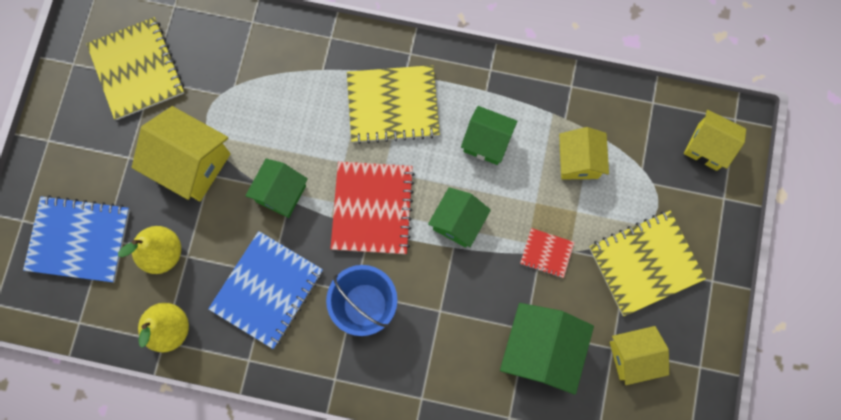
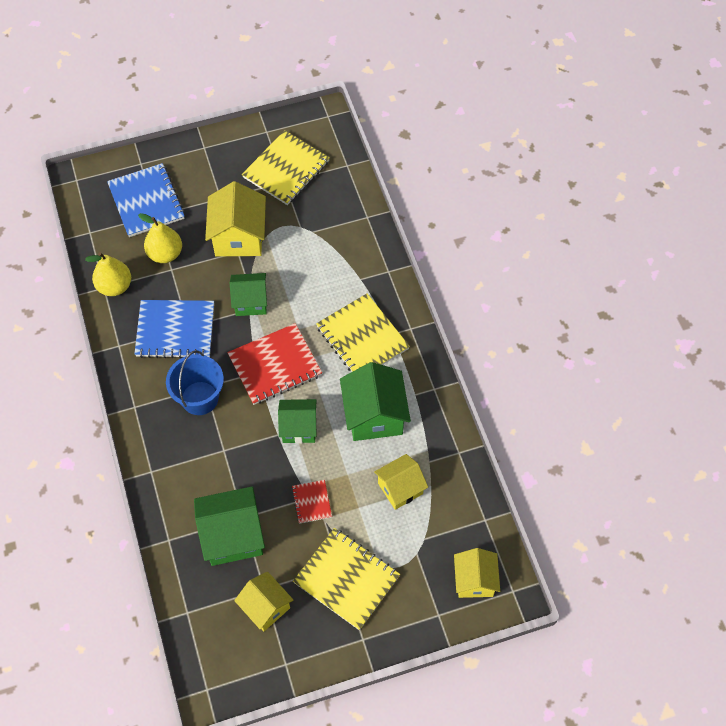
camera: 60 degrees right, 15 degrees down
(486, 142) = (374, 415): green house -> green house, size x1.54

